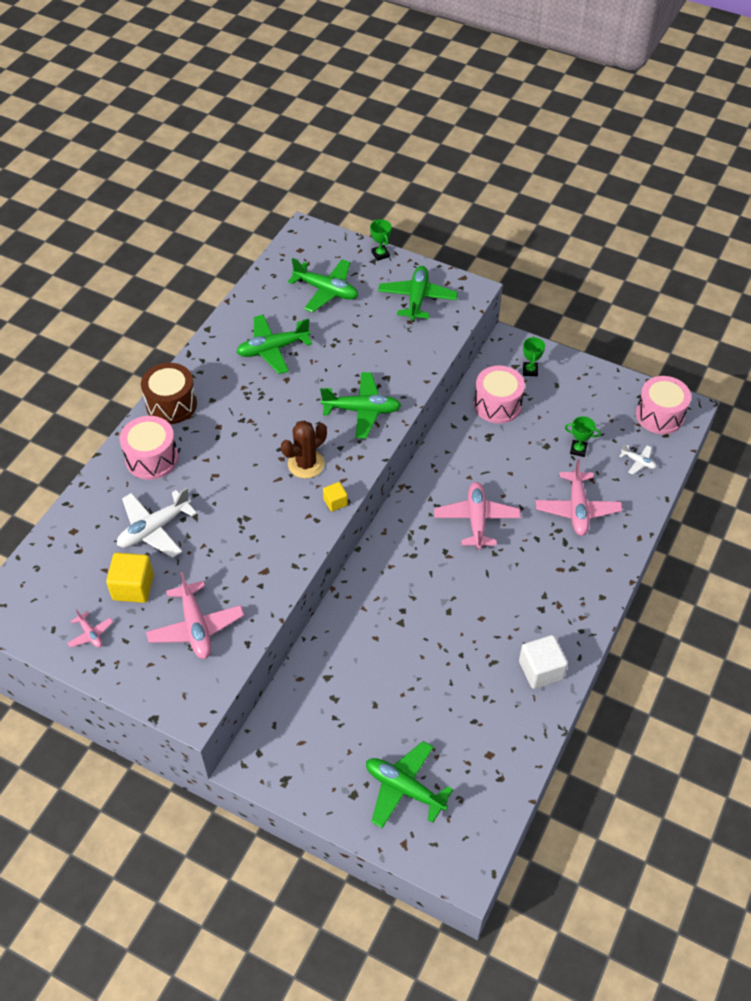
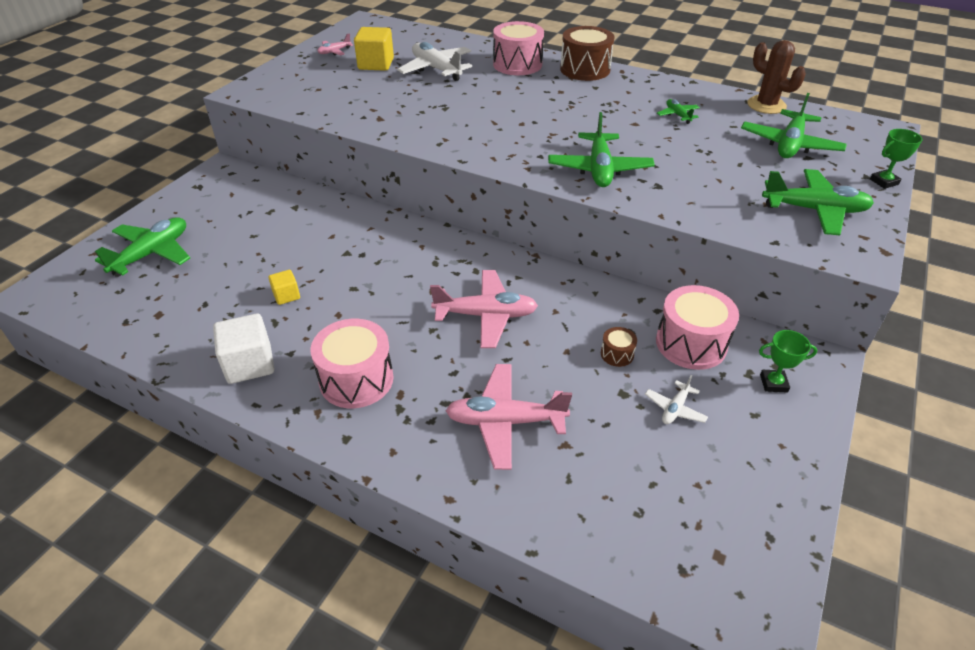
camera: 90 degrees right, 10 degrees down
(196, 627) = (326, 90): pink plane -> none
(273, 349) = (677, 115): green plane -> green plane, size x0.50
(306, 464) = (515, 136): brown cactus -> brown cactus (766, 105)
(335, 502) = (462, 154): yellow cube -> yellow cube (286, 295)
(511, 445) = (617, 354): none -> brown drum
(578, 450) = (623, 432): green trophy -> none
(638, 462) = (610, 516): white plane -> white plane (675, 409)
(660, 415) = (731, 566): pink drum -> pink drum (356, 379)

